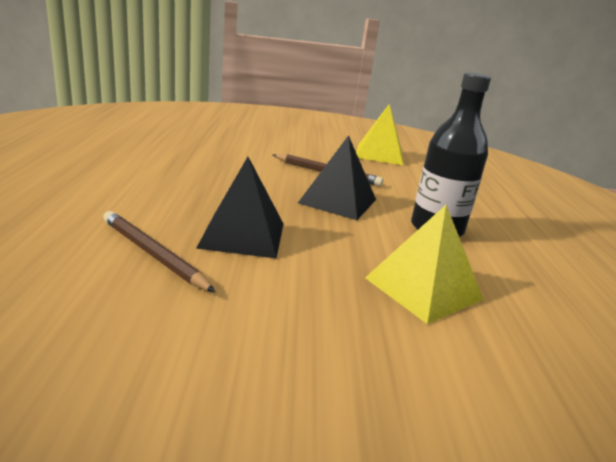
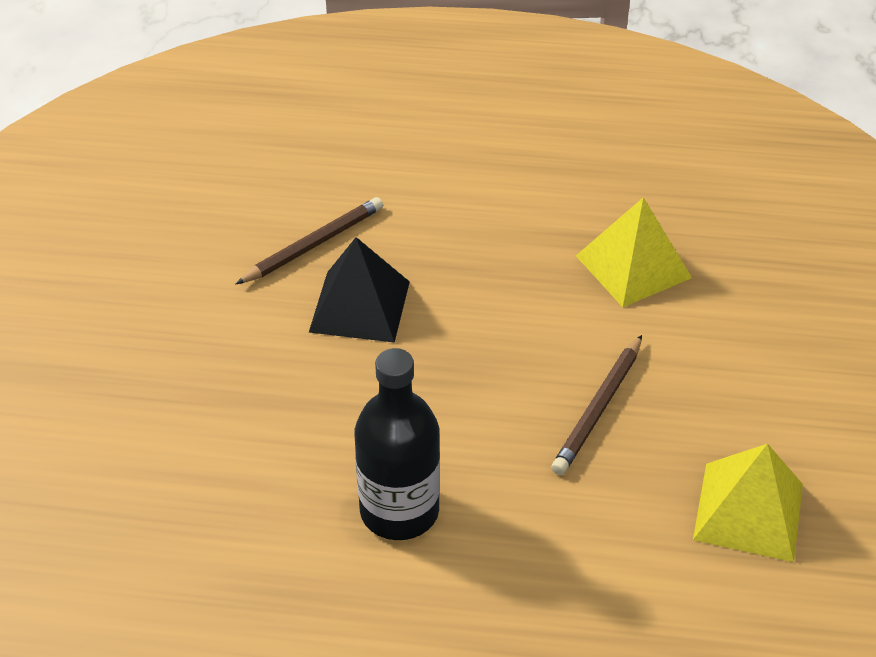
camera: 100 degrees right, 20 degrees up
(337, 201) = (478, 406): black pyramid -> none
(423, 288) = (245, 451): yellow pyramid -> yellow pyramid (633, 266)

